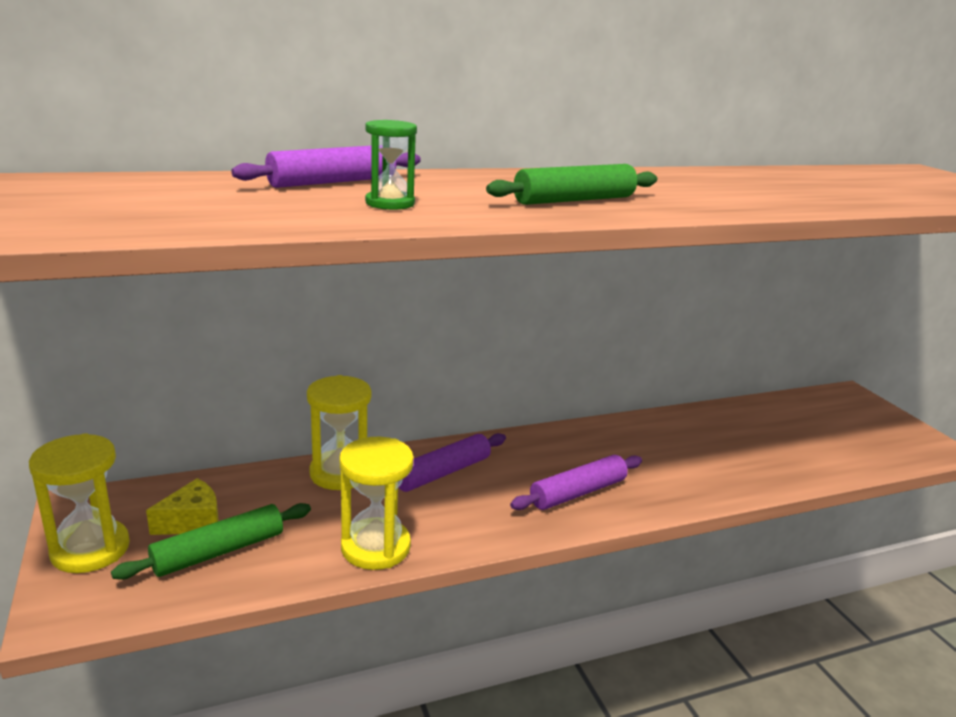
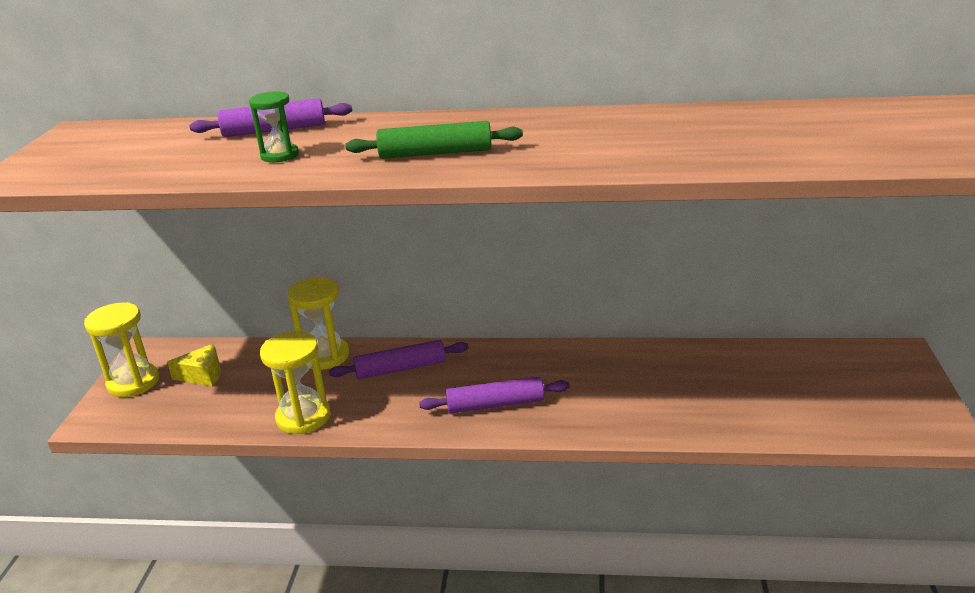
camera: 30 degrees right, 5 degrees up
(219, 551) = (203, 399): green rolling pin -> none

